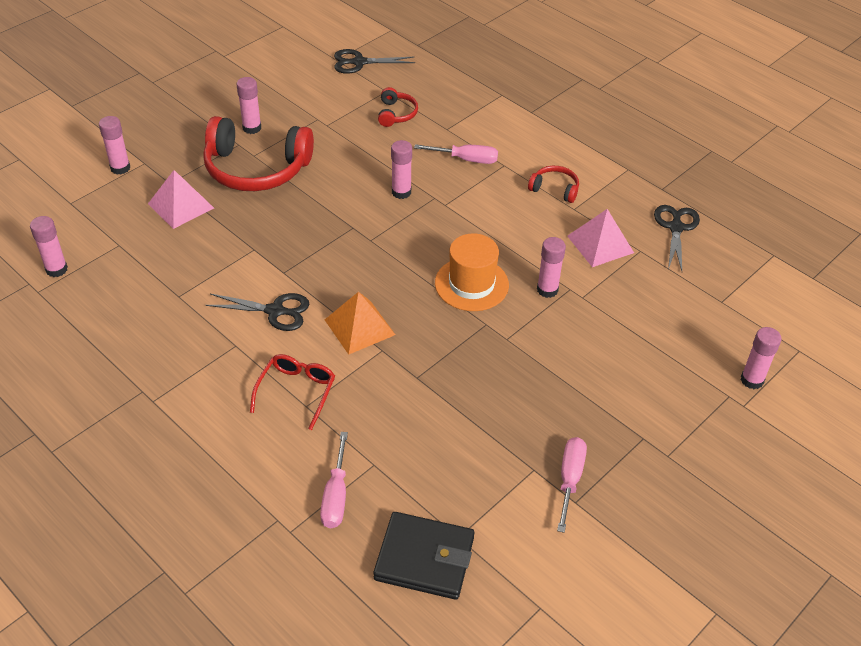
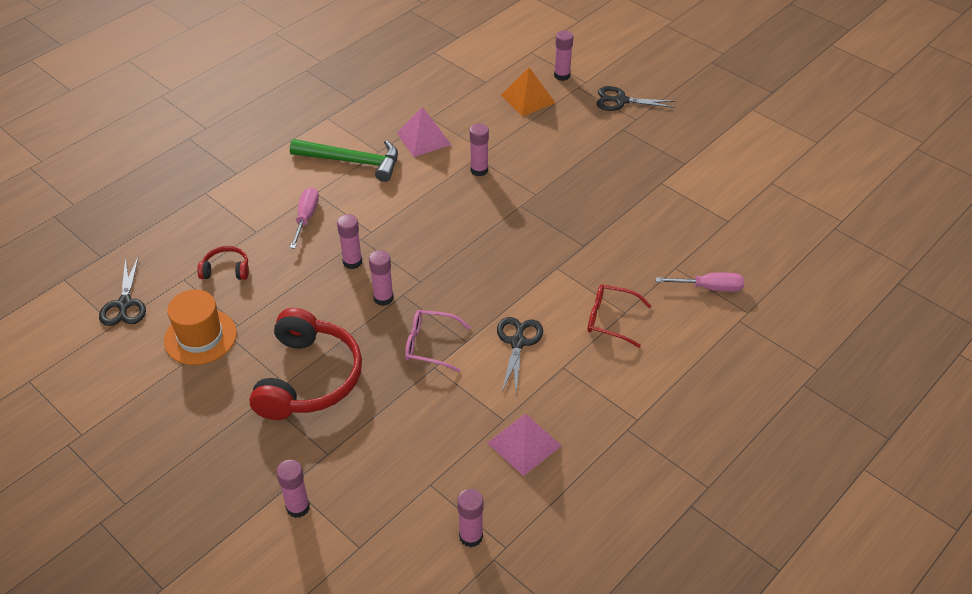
camera: 90 degrees left, 0 degrees up
(180, 205) = (367, 437): pink pyramid -> pink pyramid (524, 444)
(252, 128) = (235, 389): pink glue stick -> pink glue stick (383, 298)
(282, 246) = (430, 345): none -> pink glasses
(360, 327) = (532, 283): orange pyramid -> orange pyramid (528, 99)
(424, 558) = (750, 237): black wallet -> none
(471, 284) = (475, 214): orange hat -> orange hat (200, 337)
(554, 189) = (352, 162): red headphones -> green hammer
(569, 480) = (667, 165): pink screwdriver -> none
(676, 227) = (403, 97): black scissors -> black scissors (621, 101)

